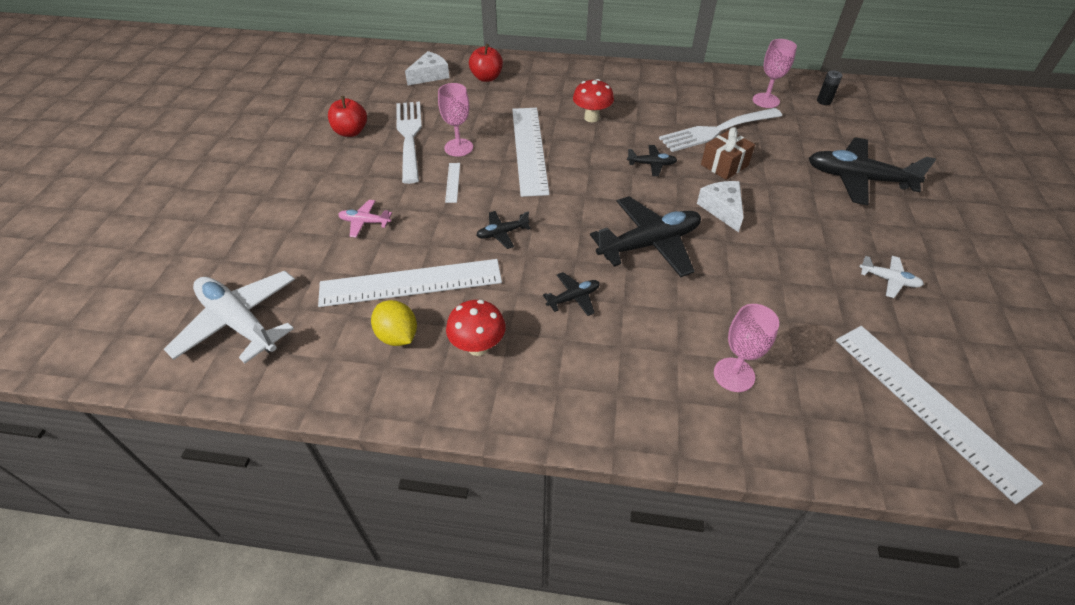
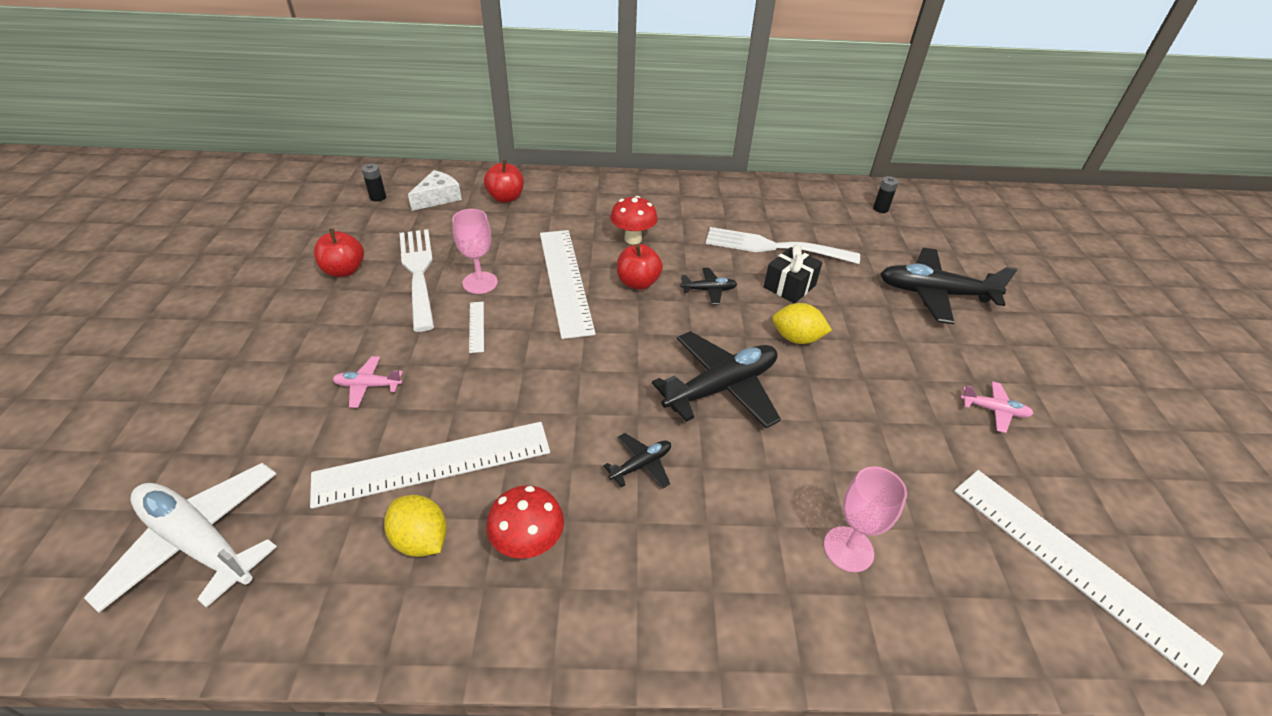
camera: 10 degrees left, 5 degrees down
(381, 73) = (378, 197): none -> black battery
(502, 233) = (544, 387): black plane -> none
(591, 155) = (638, 283): none -> red apple
(716, 130) = (774, 247): white fork -> white fork turned 45 degrees clockwise
(722, 209) = (796, 338): white cheese -> yellow lemon
(724, 165) = (789, 286): brown gift -> black gift
(766, 100) = (820, 211): pink goblet -> none
(888, 280) = (994, 410): white plane -> pink plane

